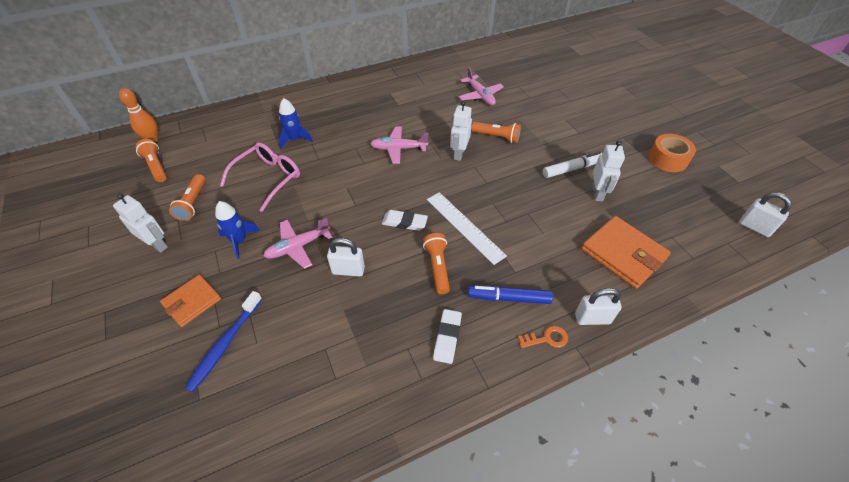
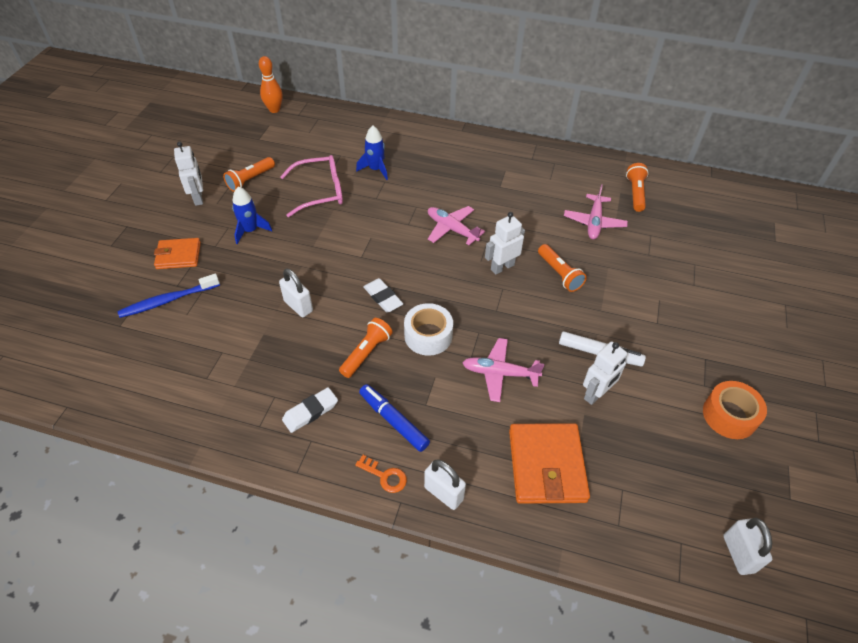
camera: 40 degrees right, 0 degrees up
(156, 166) = (255, 134): orange flashlight -> orange flashlight (635, 193)
(298, 247) = (283, 262): pink plane -> pink plane (499, 373)
(464, 226) = (428, 335): white ruler -> white tape

